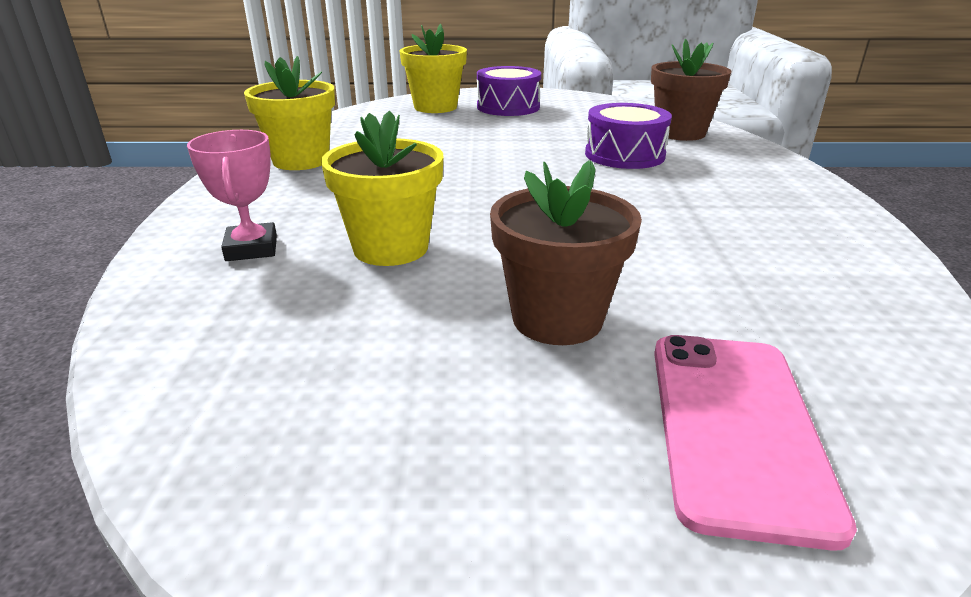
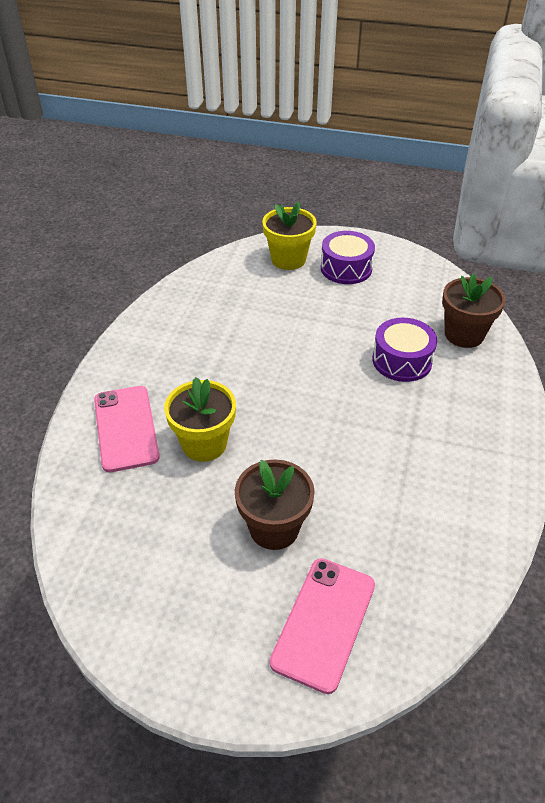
camera: 15 degrees right, 15 degrees up
(251, 248) = (126, 428): pink trophy -> pink phone
(301, 160) = (171, 328): yellow flower pot -> none

